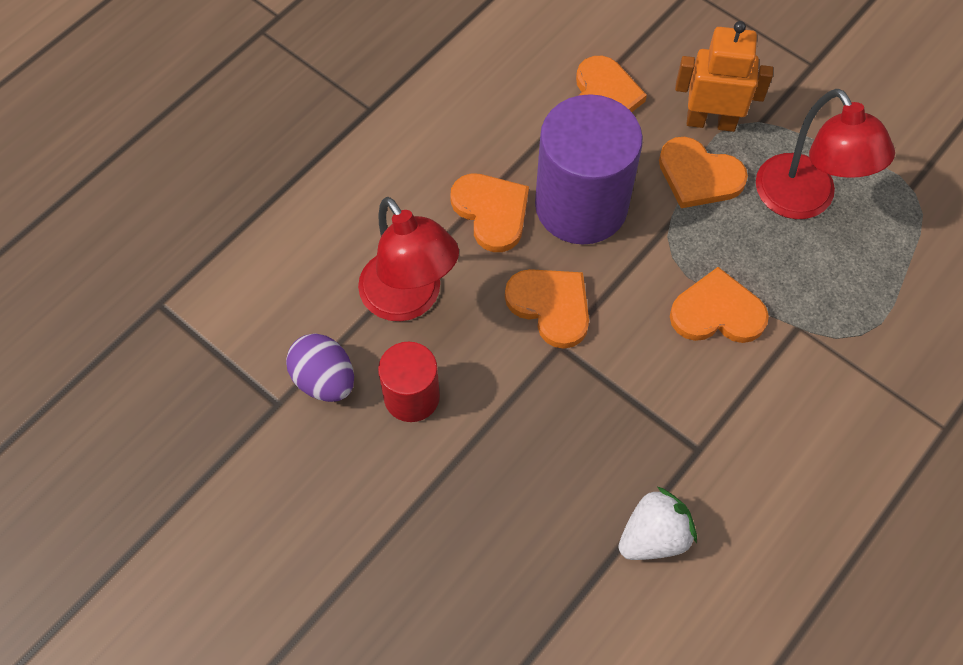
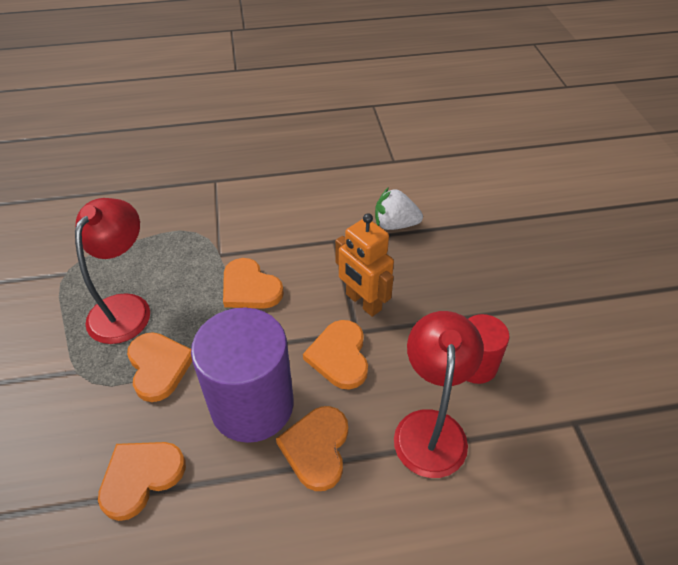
camera: 140 degrees left, 15 degrees down
(324, 380) = (530, 415): purple egg -> none
(711, 121) = (102, 396): orange robot -> orange robot (363, 302)

